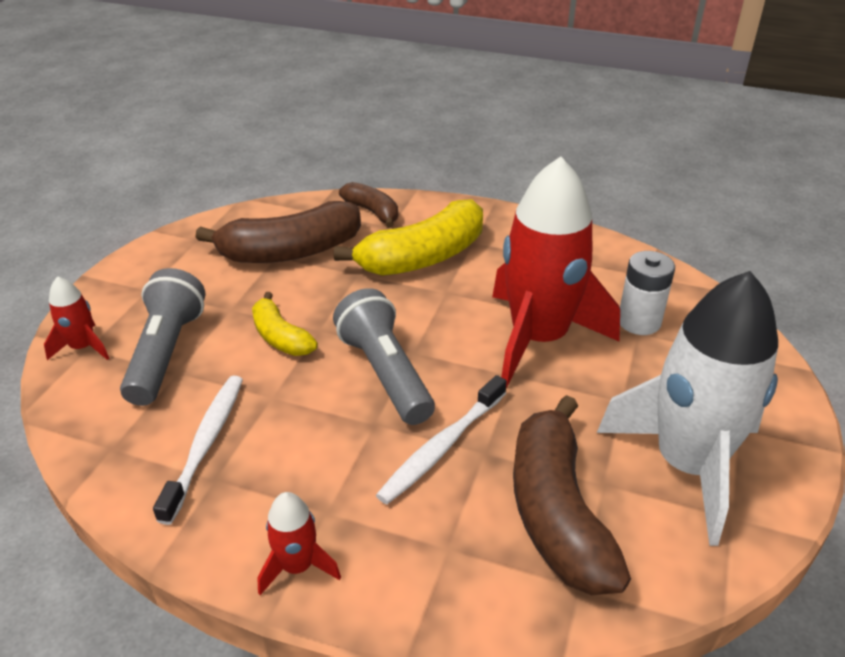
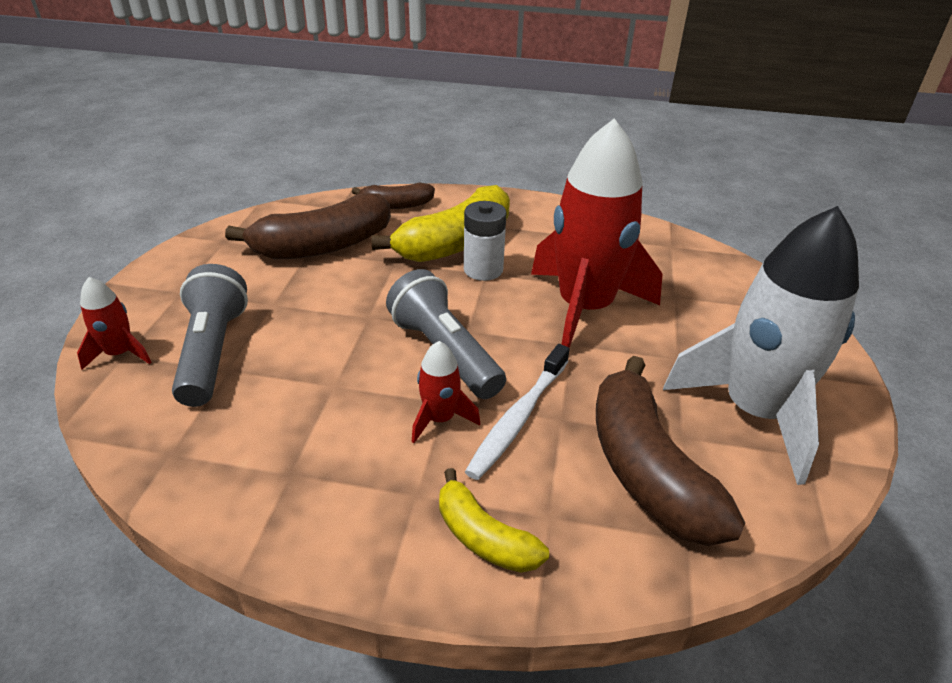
camera: 10 degrees left, 0 degrees up
(206, 444) = (273, 439): white toothbrush -> none
(280, 337) = (331, 327): yellow banana -> yellow banana (484, 537)
(297, 566) = (398, 554): red rocket -> red rocket (440, 419)
(372, 212) = (396, 205): brown banana -> brown banana turned 135 degrees clockwise
(639, 322) = (672, 286): white battery -> white battery (483, 269)

